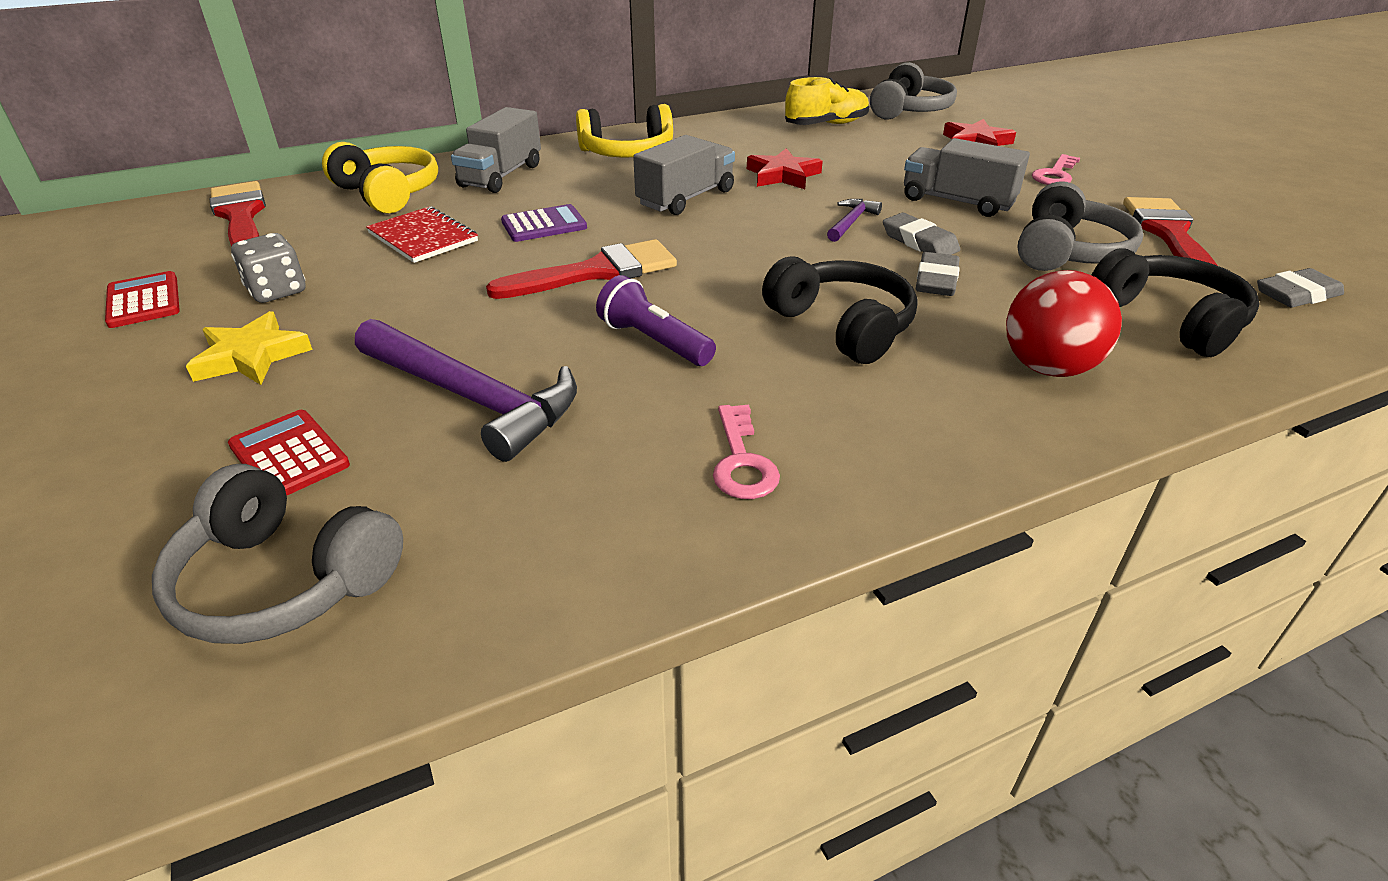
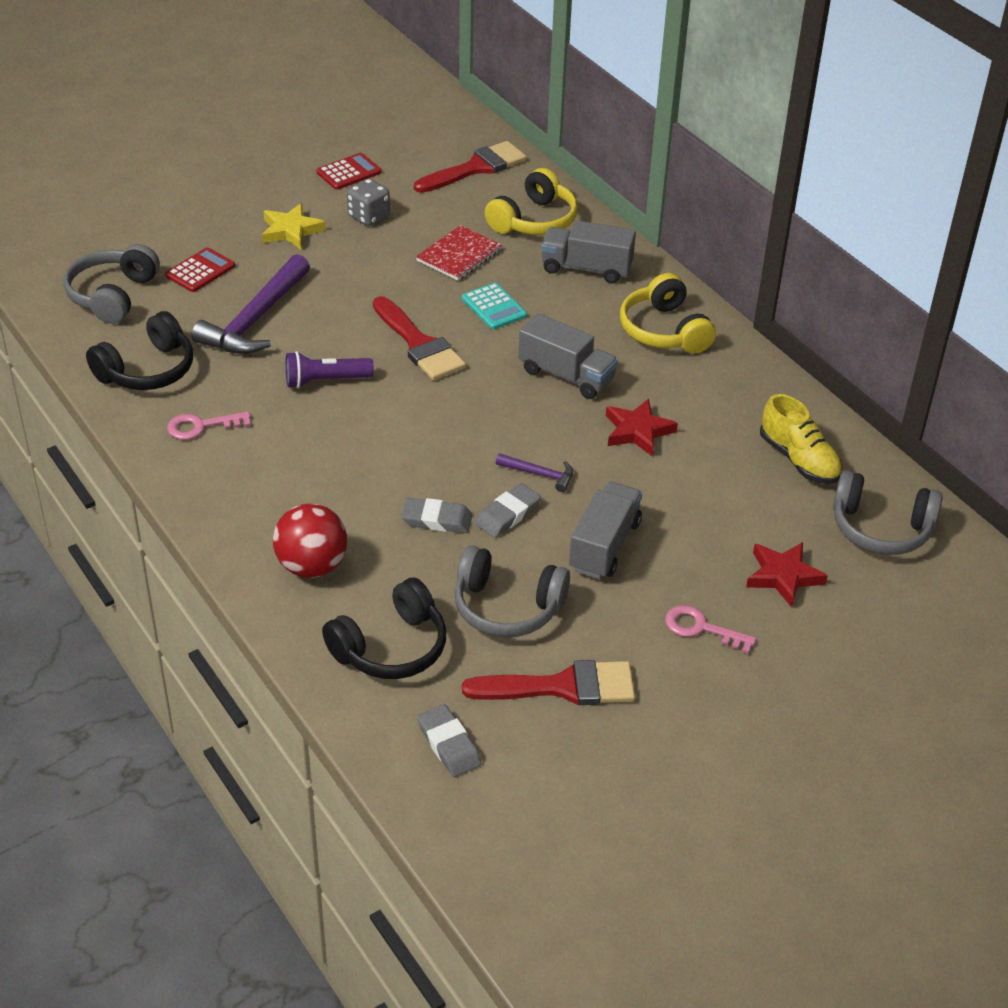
camera: 80 degrees right, 5 degrees up
(544, 225) = (494, 307): purple calculator -> turquoise calculator
(653, 342) = (325, 381): purple flashlight -> purple flashlight turned 135 degrees counterclockwise
(842, 326) = (357, 467): black headphones -> black headphones (147, 370)

